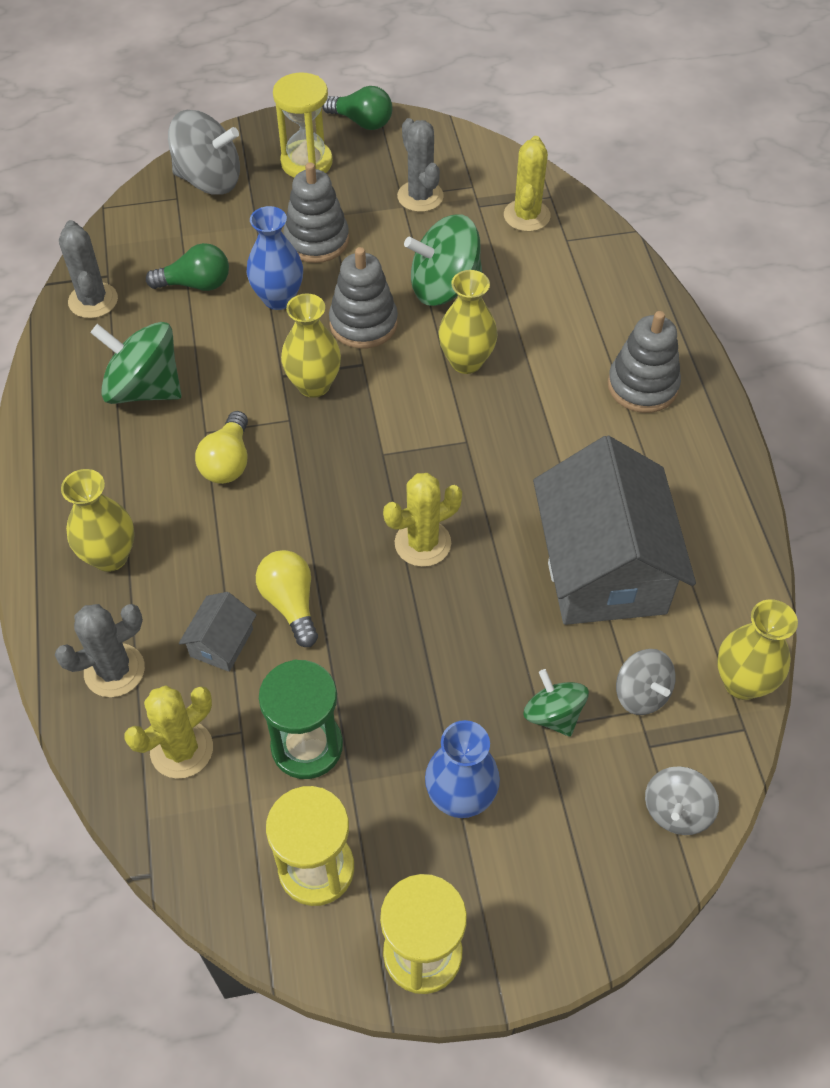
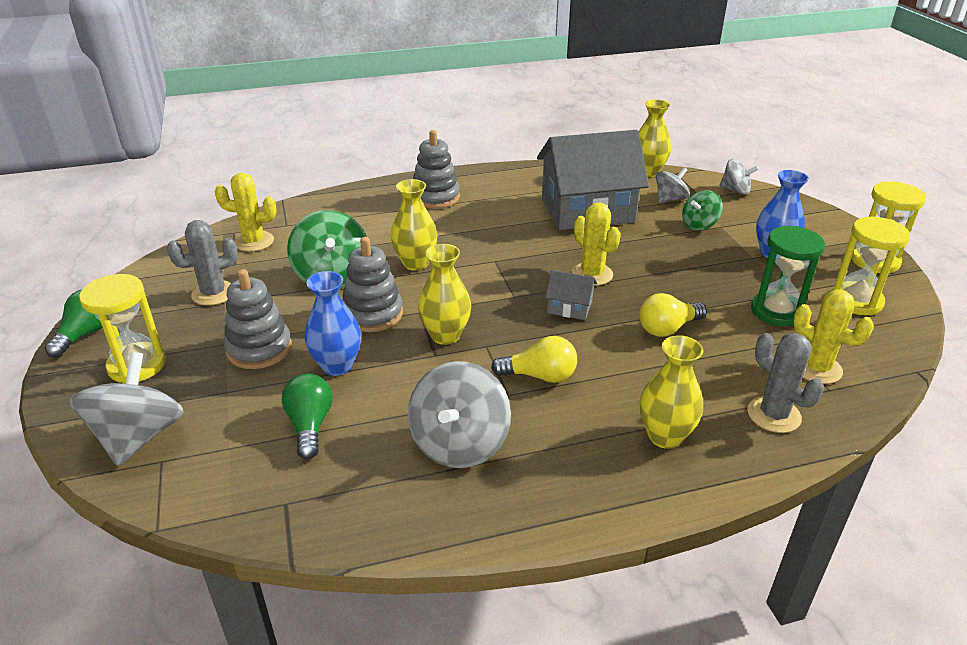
camera: 95 degrees left, 20 degrees down
(93, 300) = (327, 509): grey cactus -> none
(144, 389) = (459, 443): green spinning top -> grey spinning top
(221, 643) = (718, 359): grey house -> grey house (569, 307)

